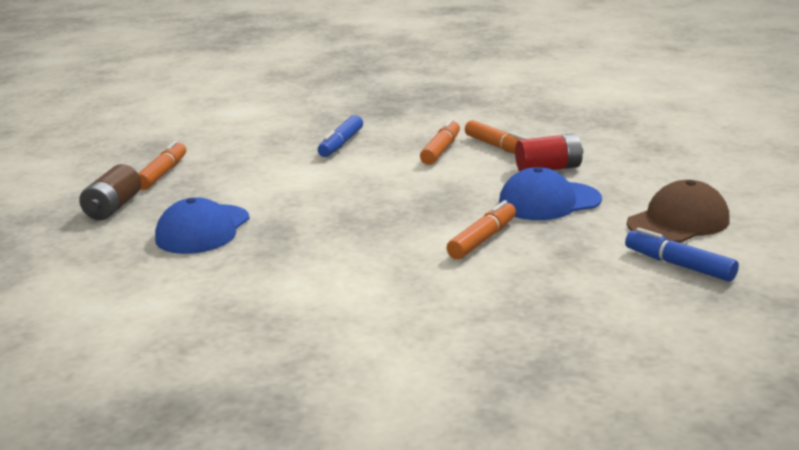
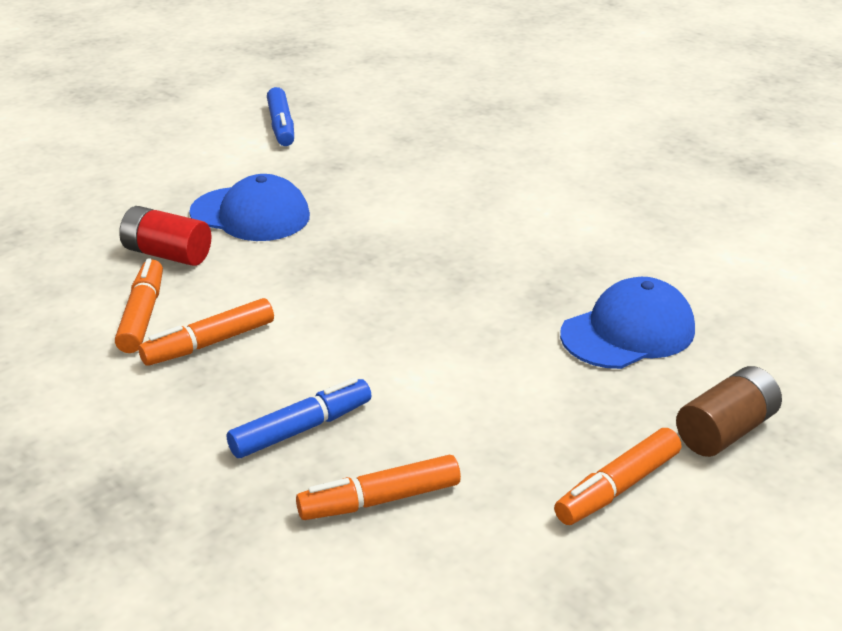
camera: 145 degrees left, 10 degrees up
(483, 239) = (375, 202): orange marker -> orange marker (379, 500)
(678, 222) = (201, 153): brown cap -> none

